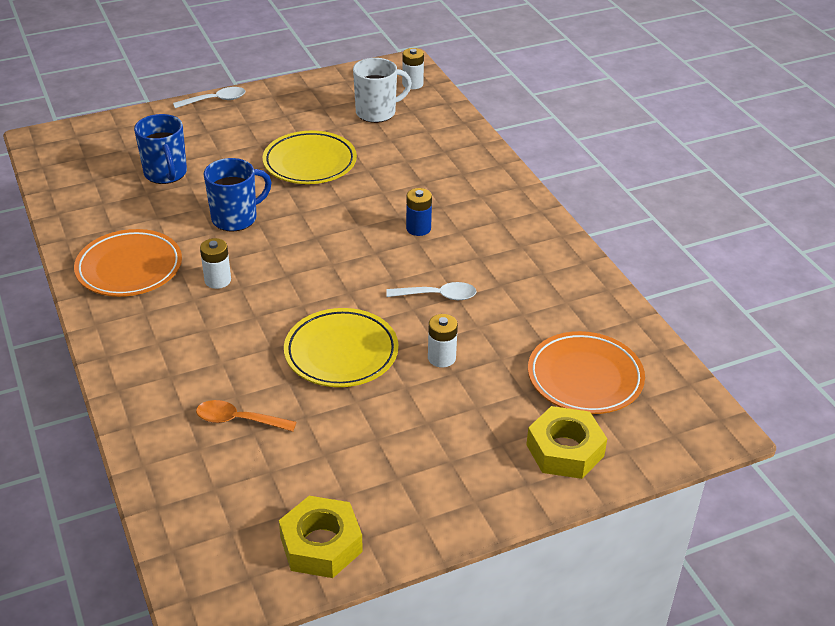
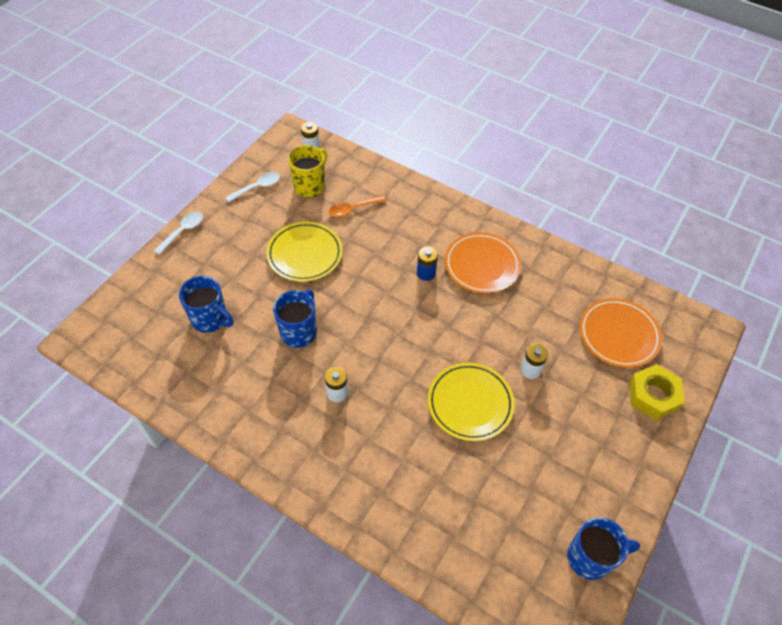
camera: 35 degrees left, 15 degrees up
(129, 268) = (265, 419): orange plate -> orange plate (481, 265)
(239, 420) = (458, 498): orange spoon -> orange spoon (353, 209)
(321, 544) = (590, 557): yellow nut -> blue mug
(377, 112) = (310, 186): white mug -> yellow mug
(437, 296) = (486, 322): white spoon -> white spoon (257, 187)

